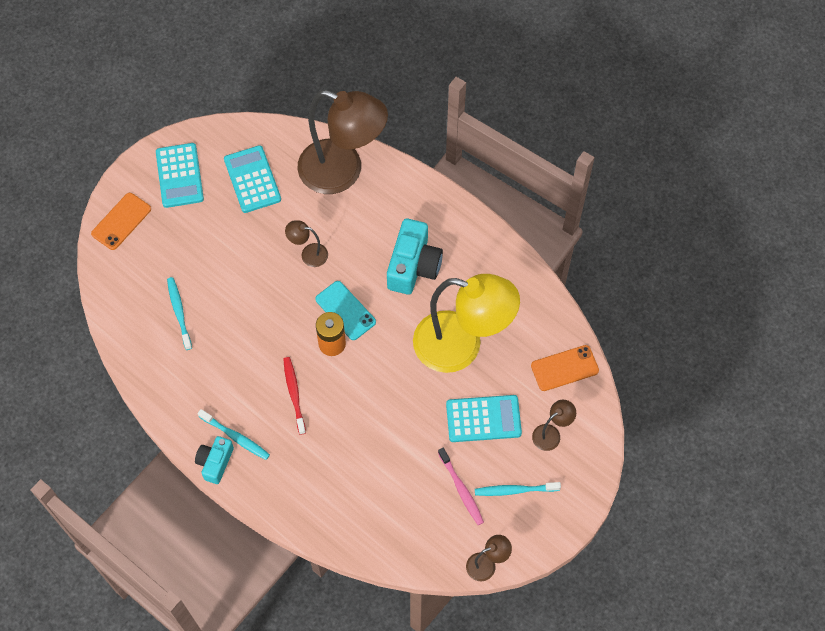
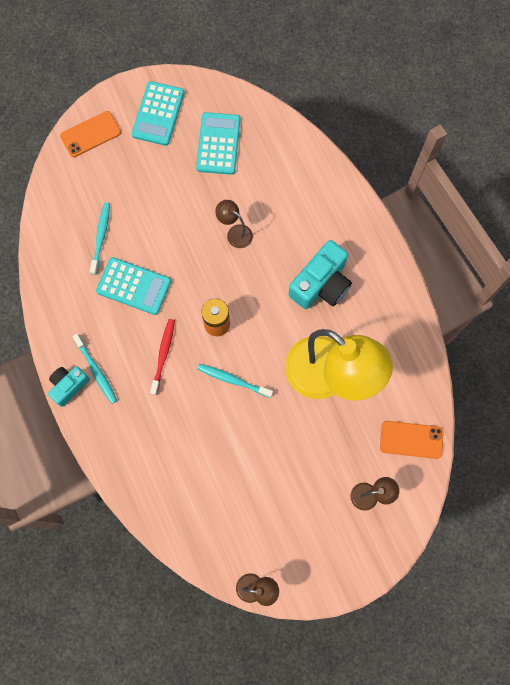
camera: 25 degrees right, 10 degrees up
(343, 172) = (300, 170): brown lamp -> none
(345, 310) = (242, 299): turquoise phone -> none
(461, 489) = (266, 508): pink toothbrush -> none
(483, 419) = (316, 453): turquoise calculator -> turquoise calculator (134, 286)
(515, 490) = (313, 532): turquoise toothbrush -> turquoise toothbrush (233, 380)

